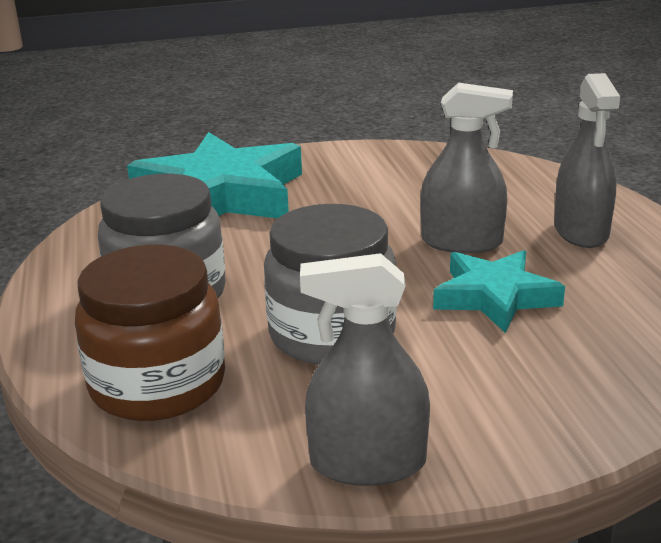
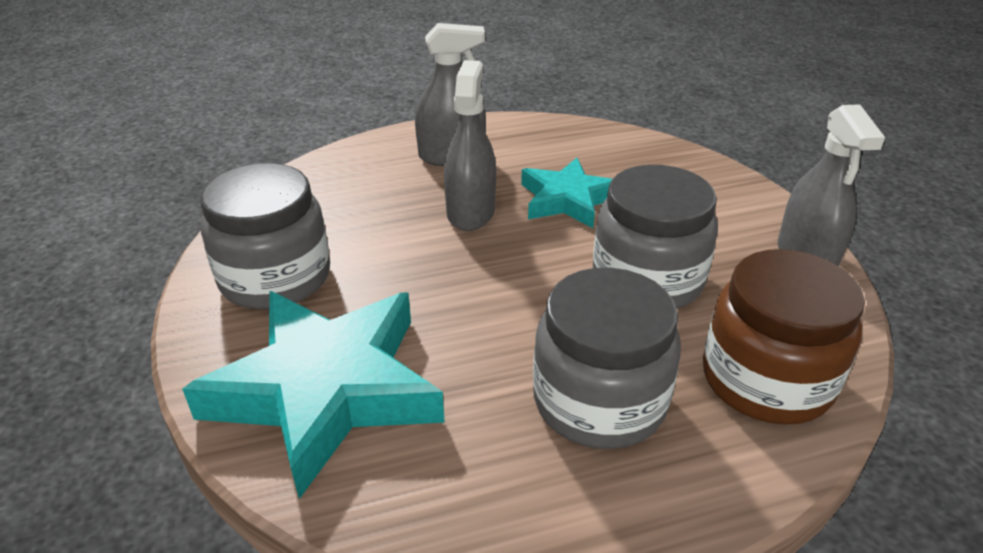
camera: 95 degrees left, 10 degrees up
(355, 169) = (275, 278): none -> grey jar

